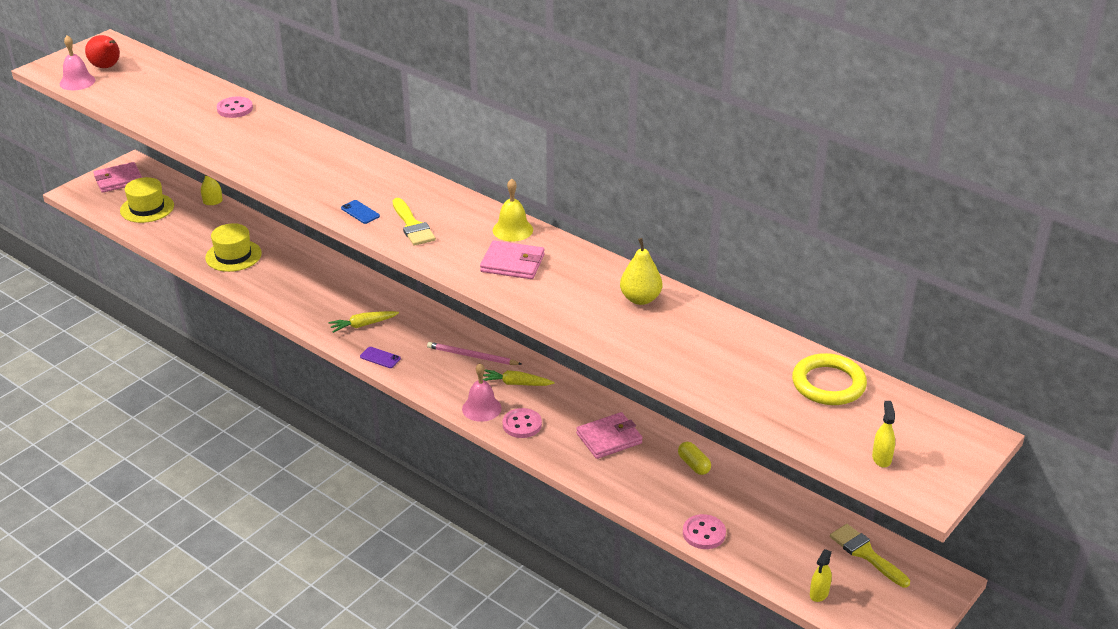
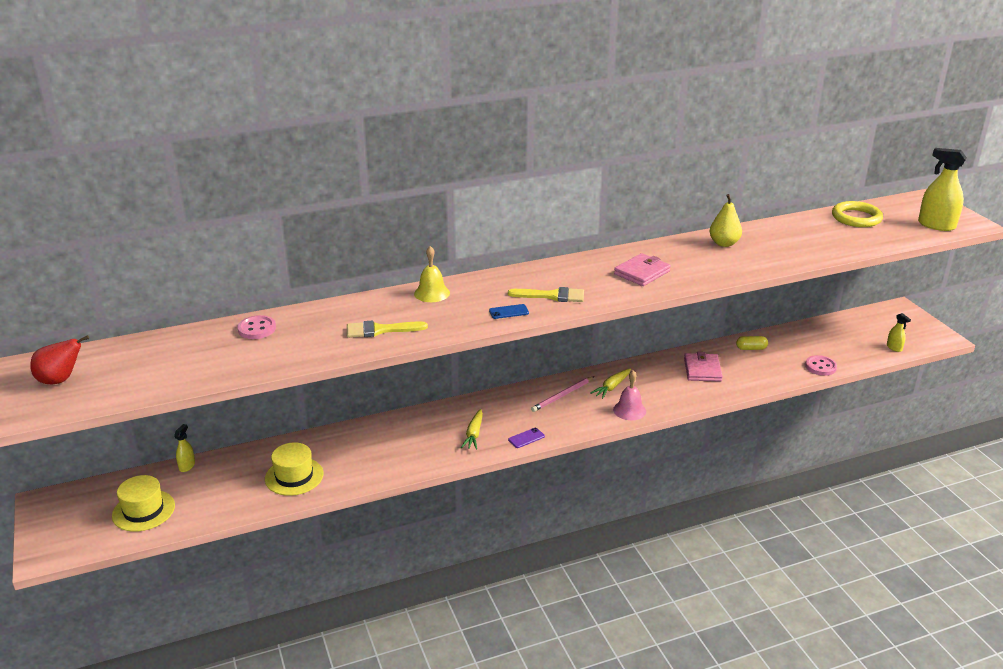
camera: 60 degrees left, 5 degrees down
(77, 82) = (65, 404): pink bell -> none
(118, 180) = (62, 518): pink wallet -> none
(512, 230) = (596, 261): yellow bell -> yellow bell (432, 293)
(522, 424) = (662, 399): pink button -> none
(866, 553) = (866, 322): yellow brush -> yellow brush (380, 330)
(881, 458) = (936, 225): yellow spray bottle -> yellow spray bottle, size x1.95

